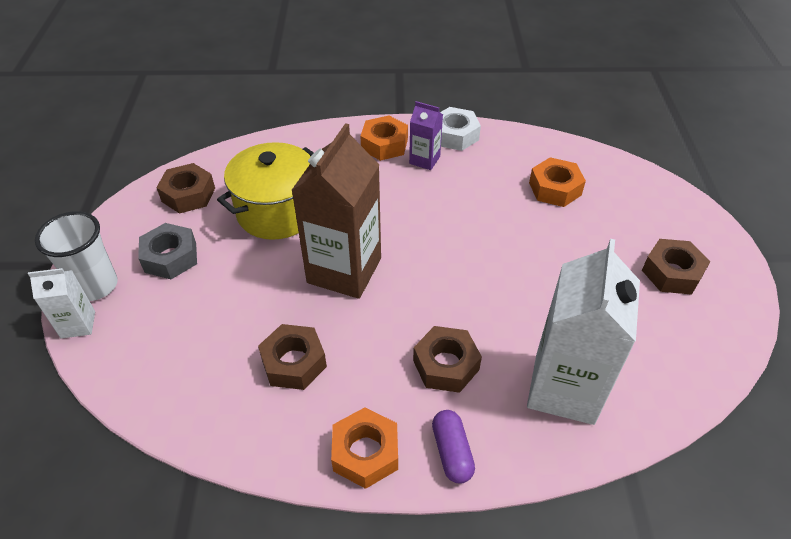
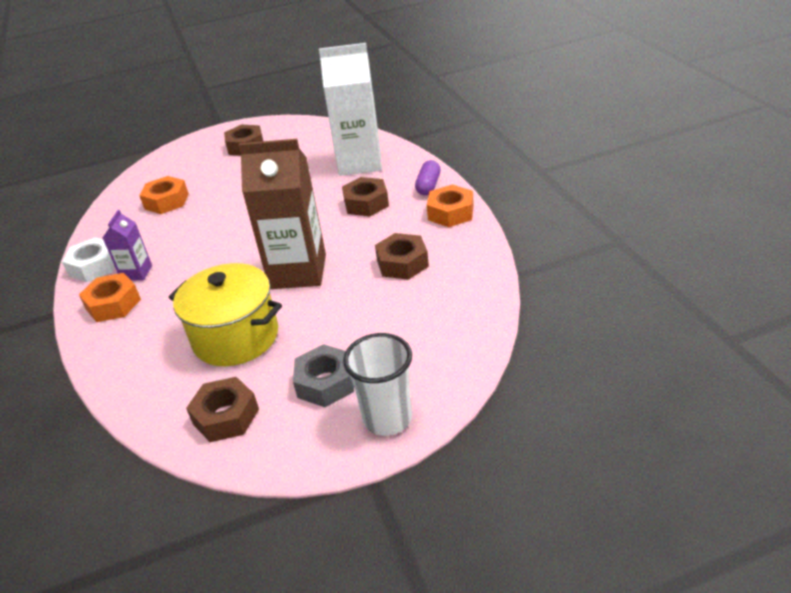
camera: 105 degrees left, 10 degrees down
(78, 324) = (438, 404): white carton -> none
(452, 452) = (428, 186): purple capsule -> purple capsule turned 45 degrees counterclockwise

